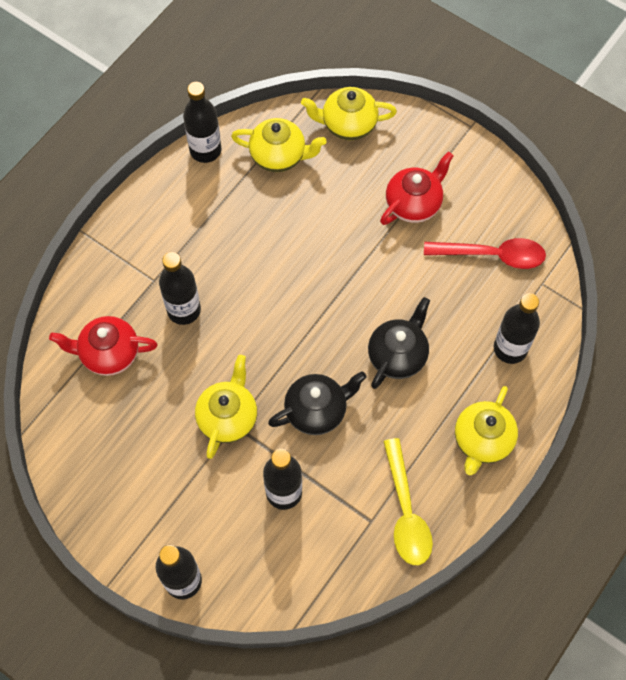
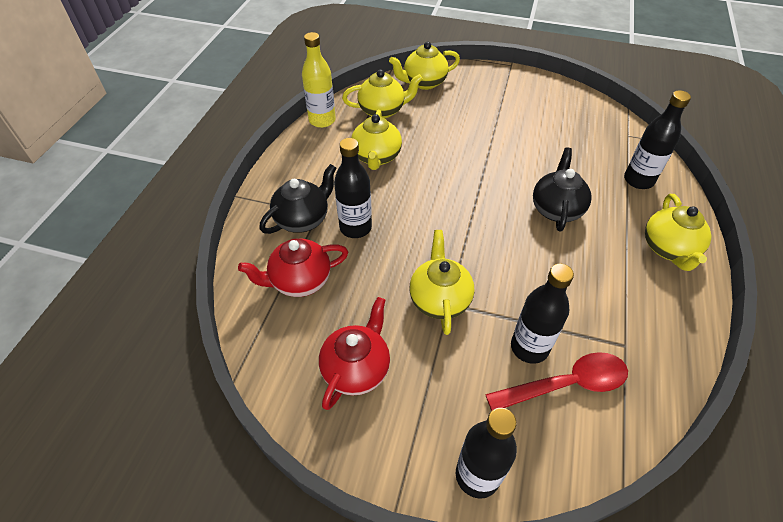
camera: 20 degrees left, 15 degrees down
(205, 150) = (322, 120): black bottle -> yellow bottle
(243, 224) = (376, 157): none -> yellow teapot
(317, 411) = (516, 269): black teapot -> black teapot (303, 219)
(405, 511) = (649, 326): yellow spoon -> none
(414, 204) = (501, 113): red teapot -> red teapot (356, 369)
(492, 255) = (579, 128): red spoon -> red spoon (565, 384)

